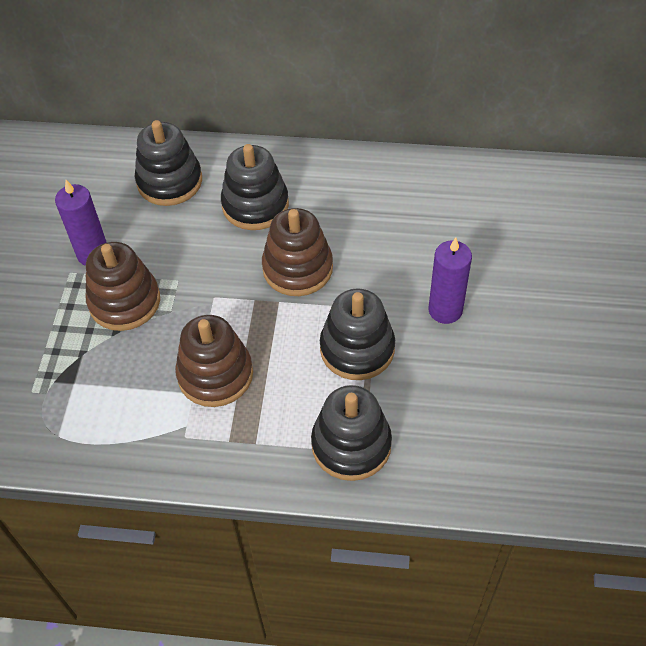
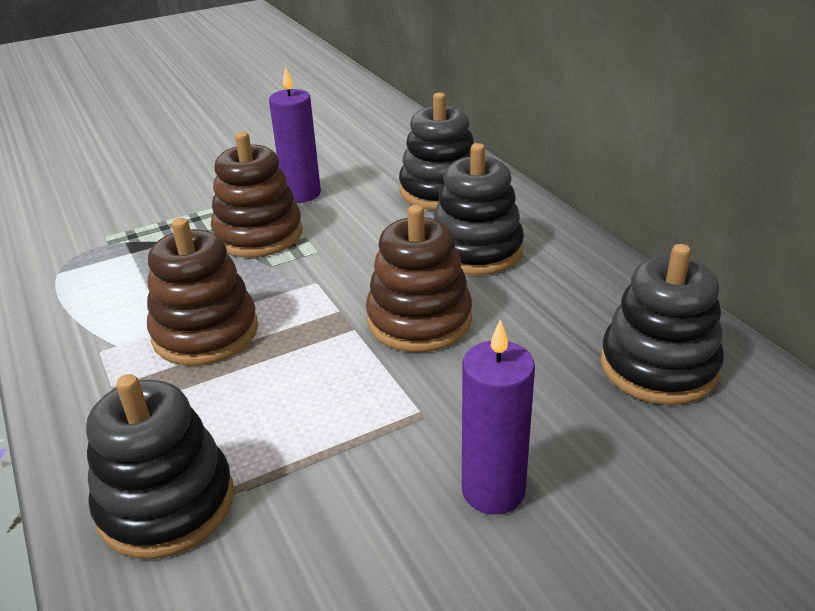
camera: 55 degrees right, 20 degrees down
(357, 349) = (339, 430): black stacking toy -> black stacking toy (658, 366)

